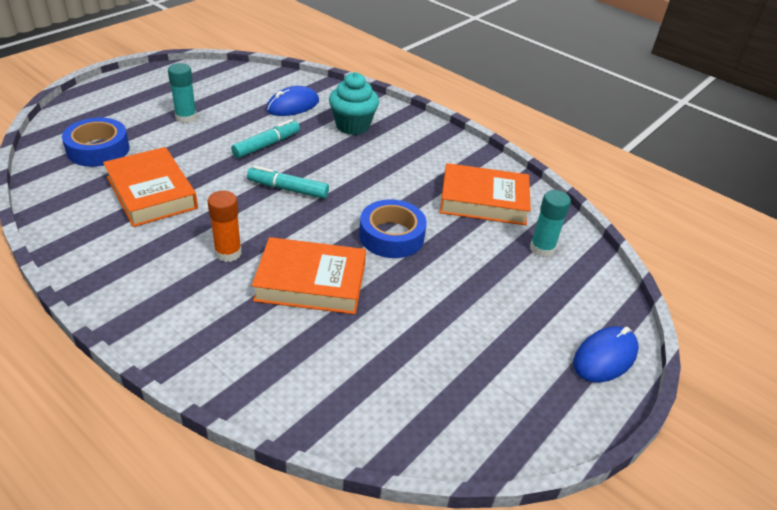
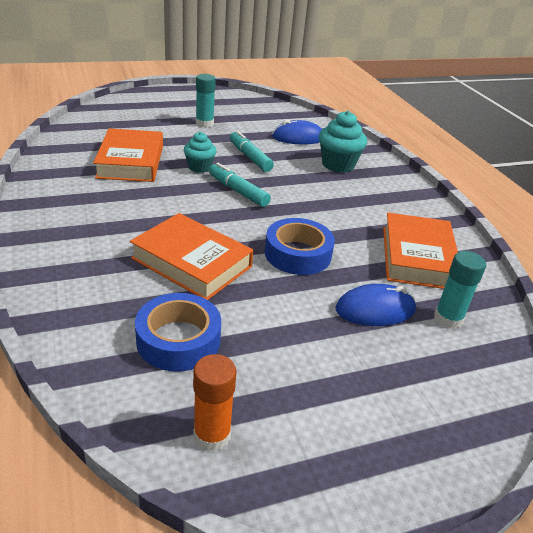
camera: 30 degrees right, 5 degrees down
(98, 149) = (122, 125): blue tape -> blue tape (178, 340)
(228, 174) = (199, 167): none -> turquoise cupcake
(228, 253) = (146, 218): orange glue stick -> orange glue stick (212, 435)
(266, 145) = (250, 157): turquoise marker -> turquoise marker turned 105 degrees counterclockwise
(483, 200) = (417, 257): orange book -> orange book turned 60 degrees clockwise
(605, 357) = (439, 449): blue mouse -> blue mouse (375, 310)

